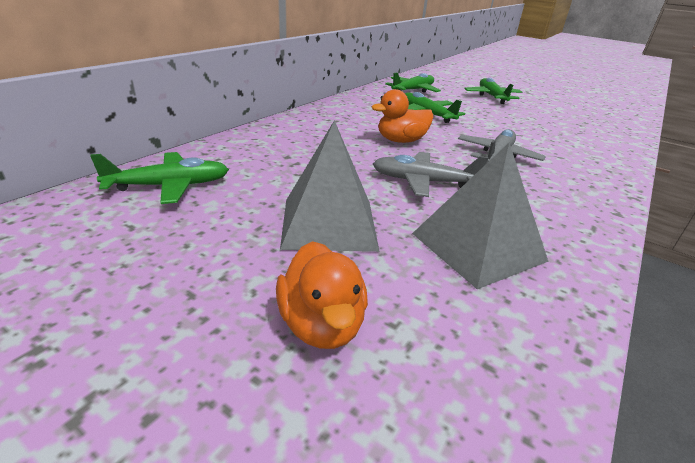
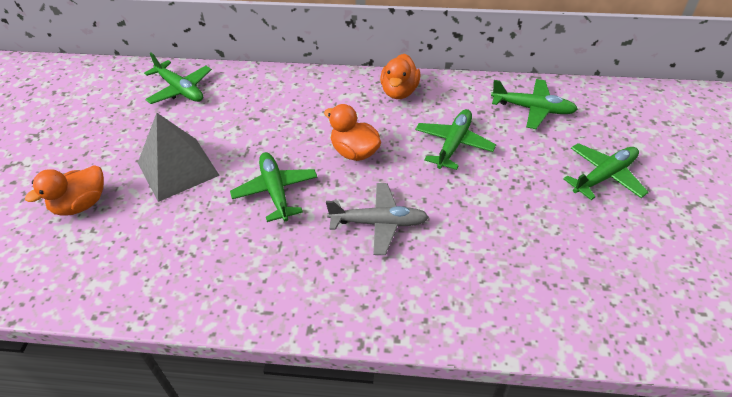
camera: 65 degrees right, 15 degrees up
(343, 109) = (399, 92): none -> orange duck
(423, 182) = (275, 191): grey plane -> green plane
(478, 247) = (190, 246): grey pyramid -> none

